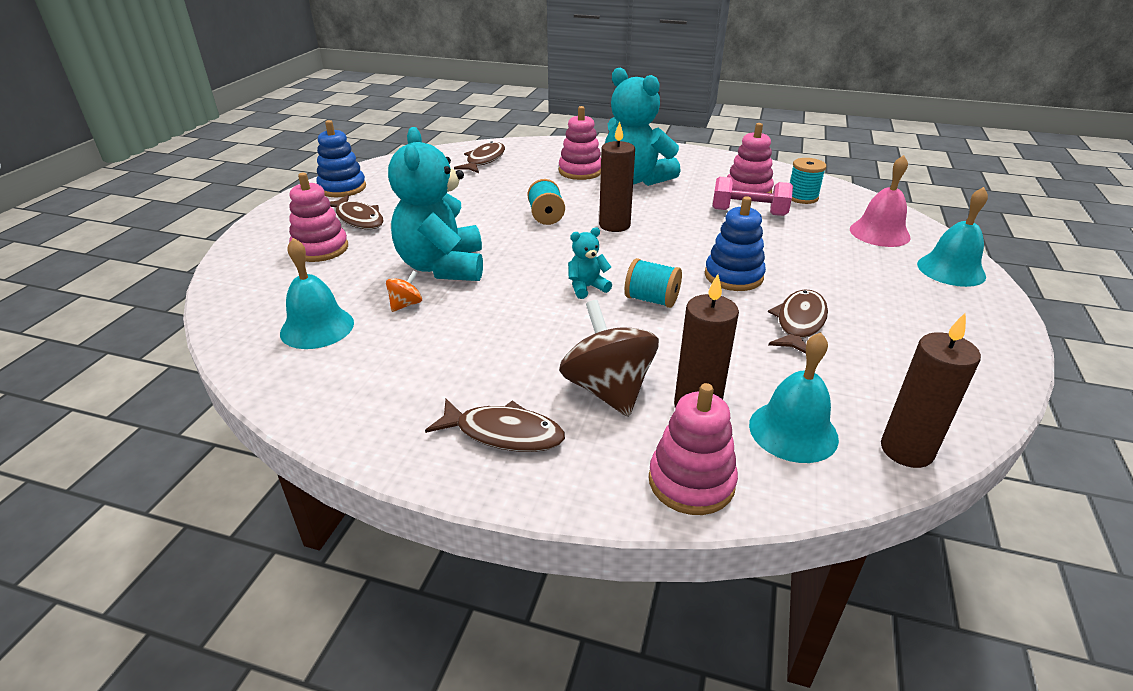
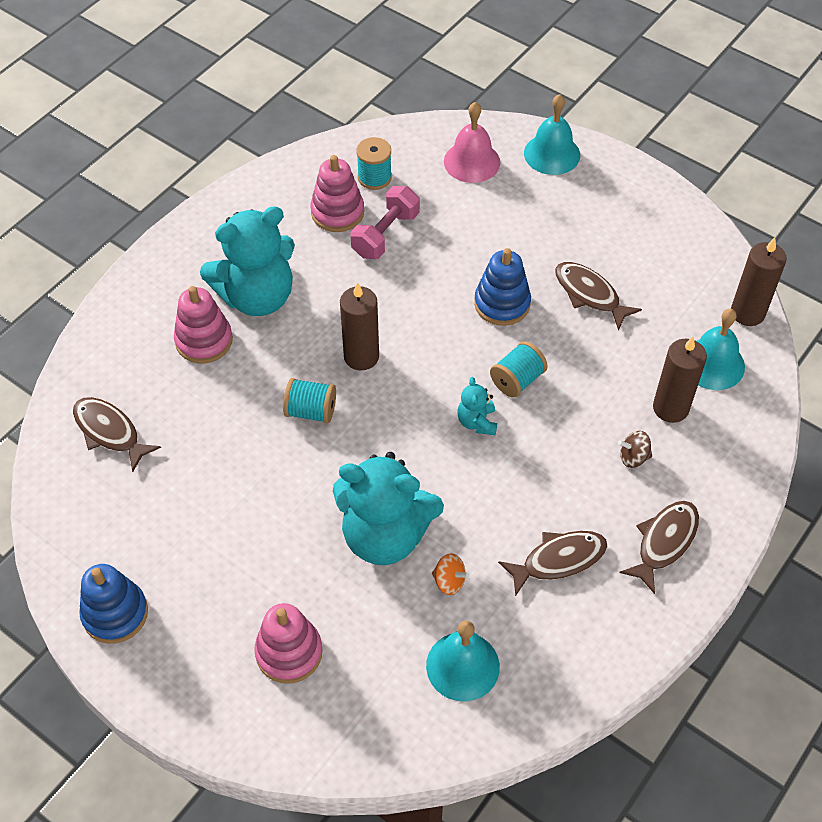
camera: 70 degrees left, 20 degrees up
(358, 219) = (224, 604): brown fish -> brown fish (558, 560)
(406, 304) = (449, 581): orange spinning top -> orange spinning top turned 150 degrees clockwise
(608, 389) = (633, 457): brown spinning top -> brown spinning top, size x0.46
(691, 482) = (744, 443): pink stacking toy -> none

